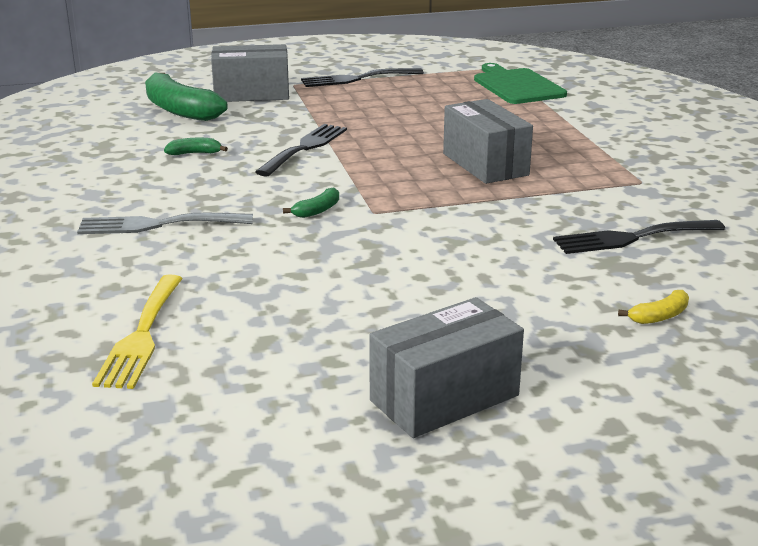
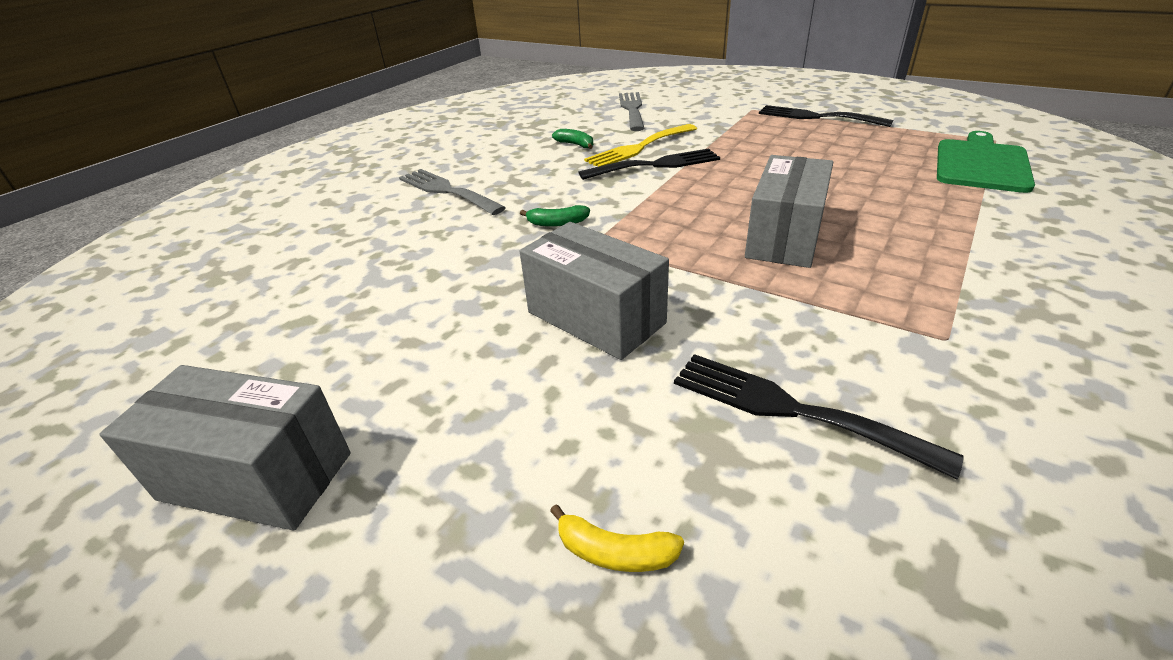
camera: 50 degrees right, 10 degrees up
(141, 336) = (267, 272): yellow fork -> yellow fork (638, 148)
(179, 110) = (632, 109): green banana -> grey fork
(251, 94) = (705, 109): grey box -> grey box (595, 318)

